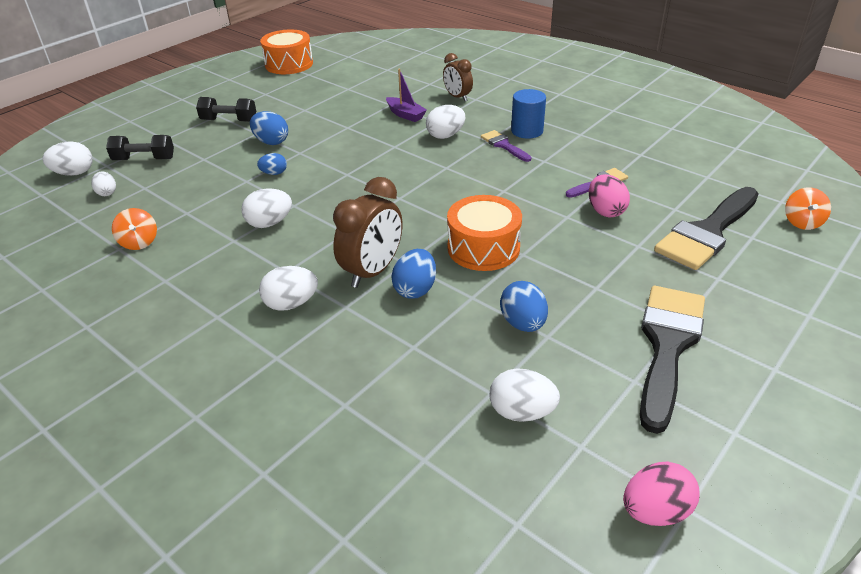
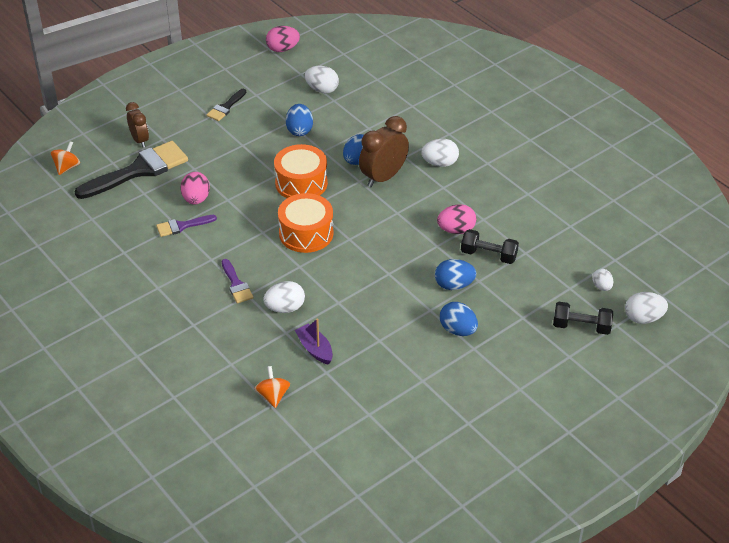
camera: 170 degrees left, 5 degrees up
(139, 242) = (556, 228): orange spinning top -> orange spinning top (273, 396)
(229, 120) = (505, 375): black dumbbell -> black dumbbell (488, 255)
(269, 223) = (456, 230): white egg -> pink egg
(274, 173) = (454, 285): blue egg -> blue egg, size x1.57
(289, 64) = (439, 490): orange drum -> orange drum (306, 233)
(457, 97) = (249, 370): brown clock -> brown clock (139, 140)
(527, 131) = (205, 300): blue cylinder -> none
(667, 345) = (225, 107): black brush -> black brush, size x0.49

